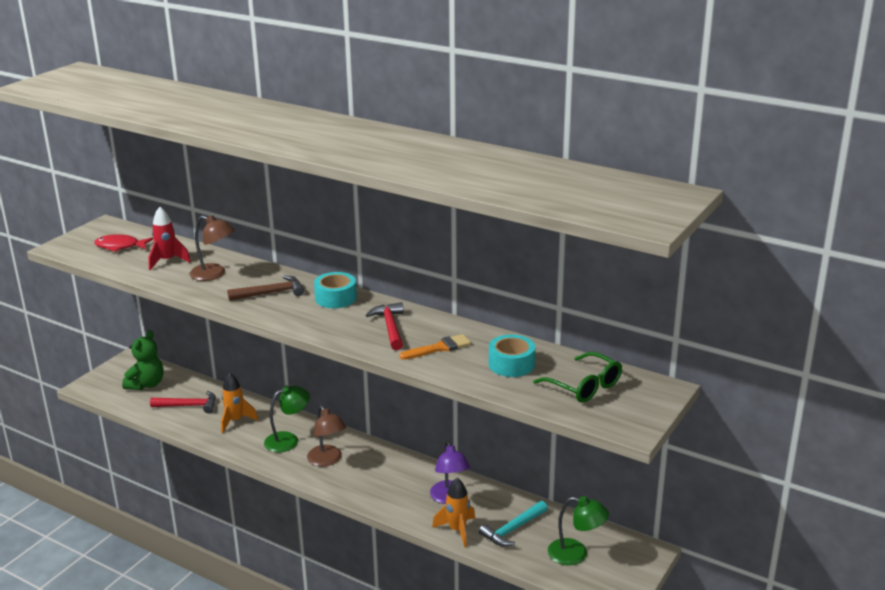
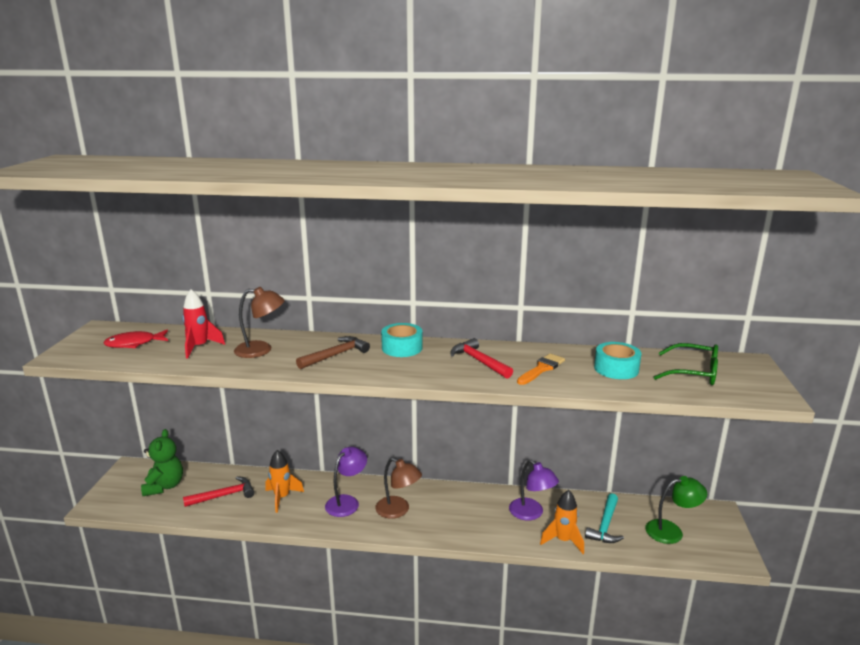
camera: 25 degrees left, 5 degrees down
(288, 440) = (347, 502): green lamp -> purple lamp

